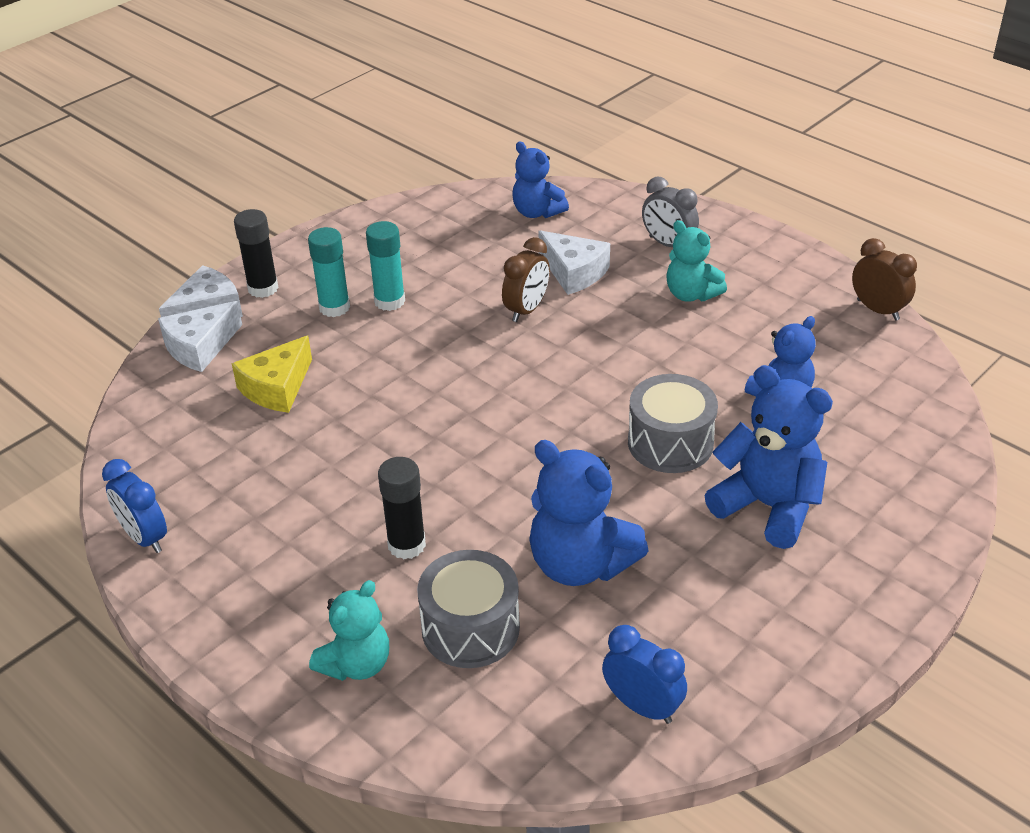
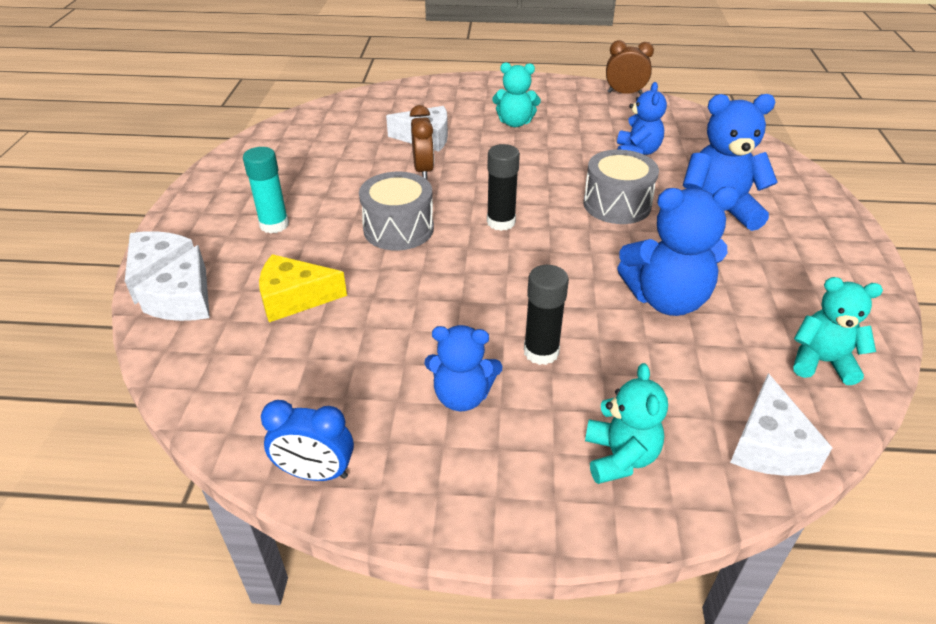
camera: 40 degrees left, 0 degrees up
(263, 288) = (193, 236): black glue stick -> black glue stick (501, 222)
(277, 387) = (295, 298): yellow cheese -> yellow cheese turned 90 degrees clockwise
(389, 301) = (315, 203): turquoise glue stick -> none
(470, 628) = (659, 380): grey drum -> grey drum (398, 229)
(486, 735) = (769, 445): none -> white cheese
(537, 212) = (354, 114): blue teddy bear -> blue teddy bear (462, 396)
(642, 706) = (821, 362): blue clock -> turquoise teddy bear
(668, 244) = (464, 103): grey clock -> none

